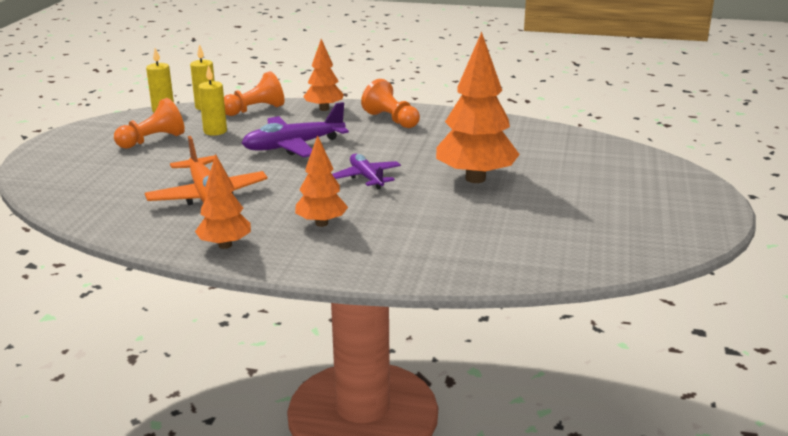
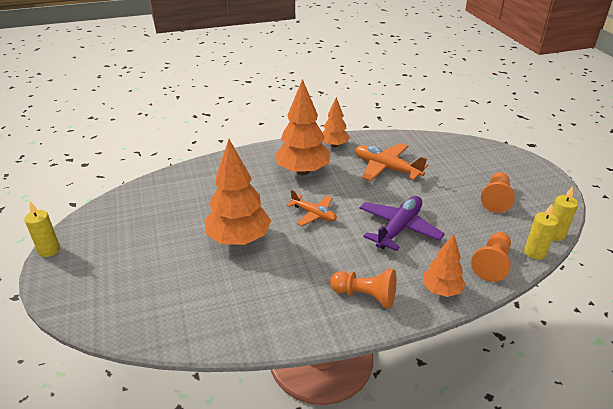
camera: 150 degrees right, 10 degrees up
(215, 131) = (475, 224): yellow candle -> yellow candle (49, 250)
(321, 223) = (303, 171): orange tree -> orange tree, size x1.73
(366, 177) = (314, 214): purple plane -> orange plane

